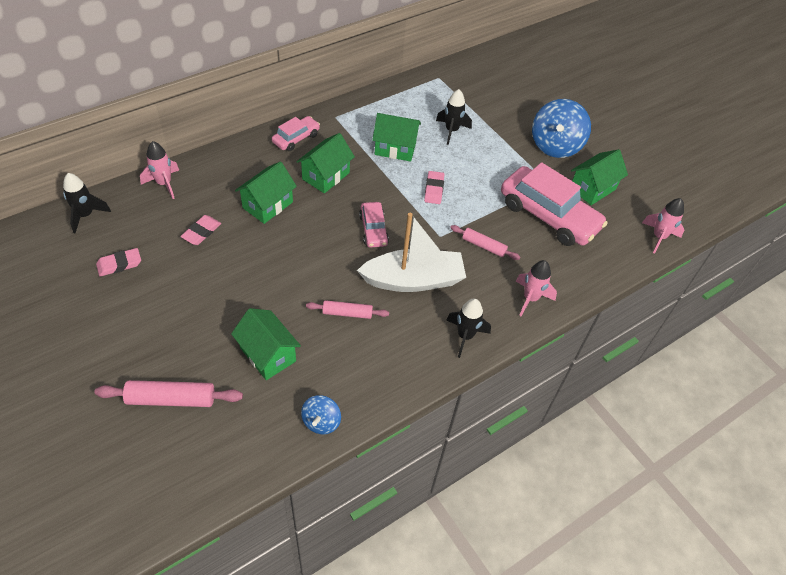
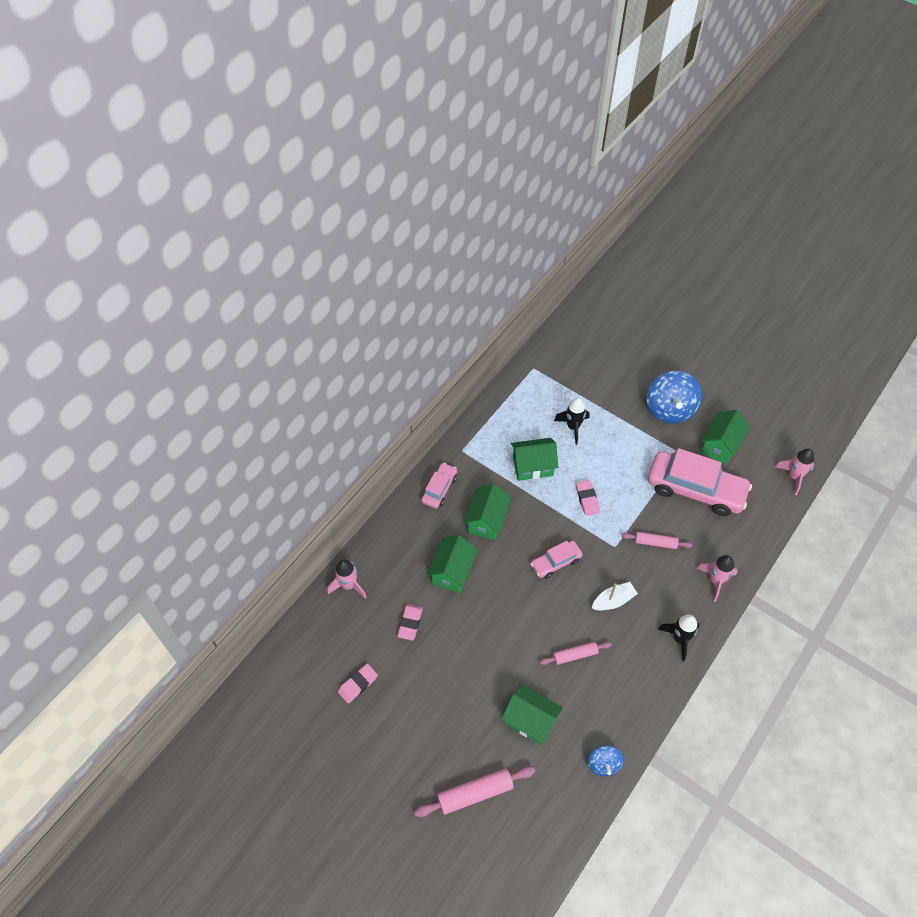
camera: 15 degrees left, 5 degrees up
(86, 215) = (298, 646): black rocket -> none
(373, 230) = (556, 562): pink car -> pink car turned 90 degrees clockwise
(413, 280) = (613, 600): white boat -> white boat, size x0.51

